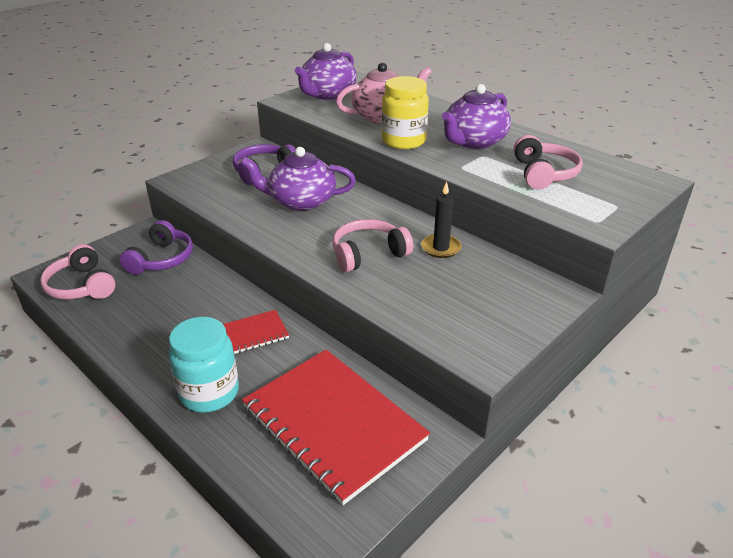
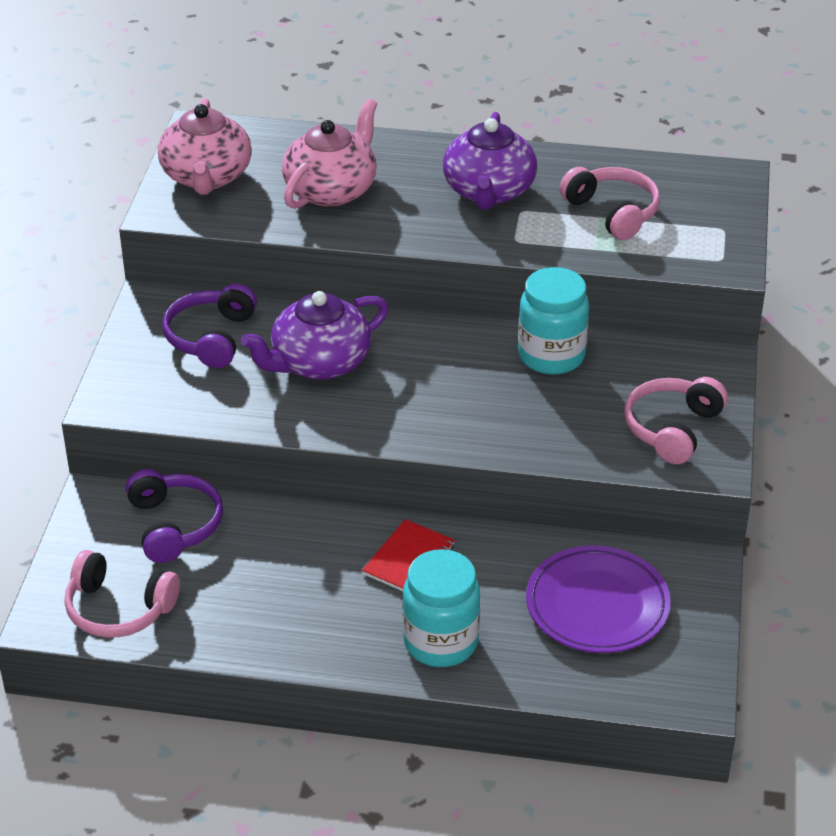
camera: 35 degrees left, 5 degrees up
(327, 94) = (206, 177): purple teapot -> pink teapot
(333, 424) = (597, 605): red notebook -> purple plate
(368, 254) = (482, 400): pink headphones -> pink headphones (672, 429)
(403, 141) = (406, 225): yellow jar -> none
(441, 248) = (551, 356): black candle -> turquoise jar

